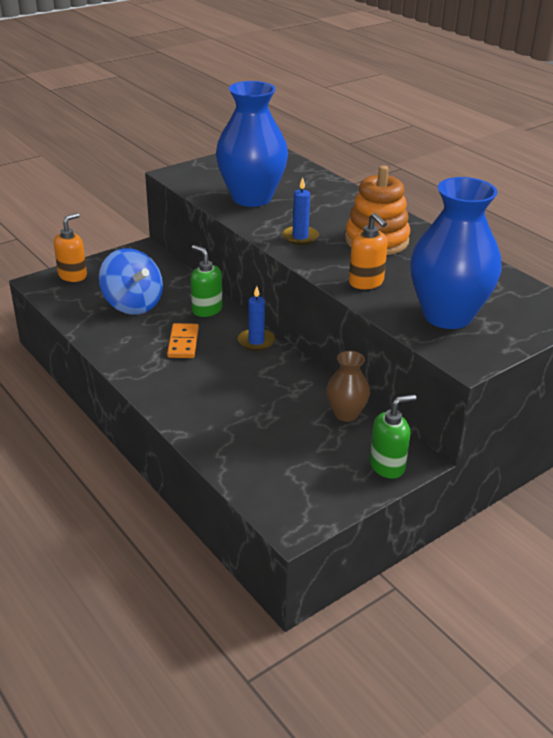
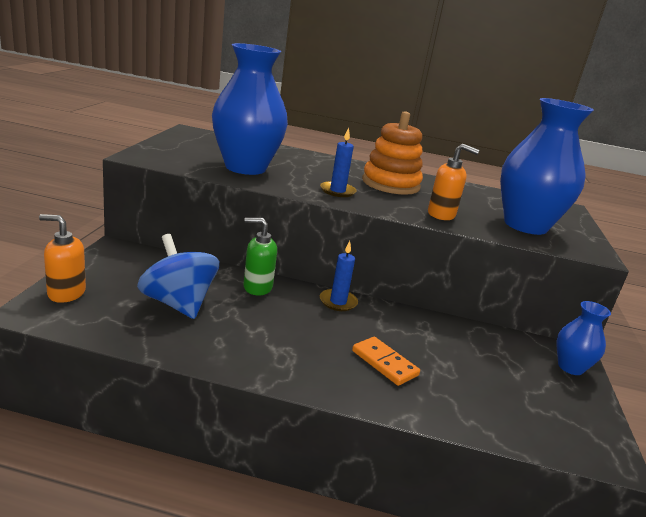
camera: 45 degrees left, 10 degrees down
(73, 275) = (66, 293): orange soap dispenser -> orange soap dispenser turned 75 degrees counterclockwise
(133, 304) = (178, 303): blue spinning top -> blue spinning top turned 135 degrees counterclockwise
(183, 343) = (281, 325): orange domino -> orange domino (384, 363)
(346, 414) = (486, 337): brown vase -> none
(387, 466) = (570, 367): green soap dispenser -> blue vase

